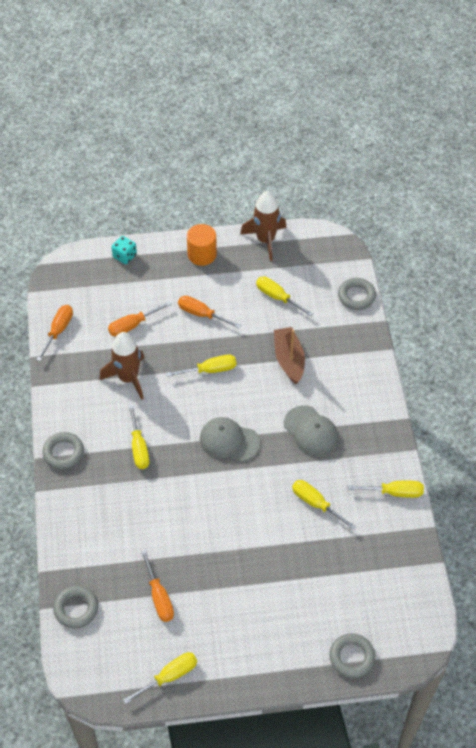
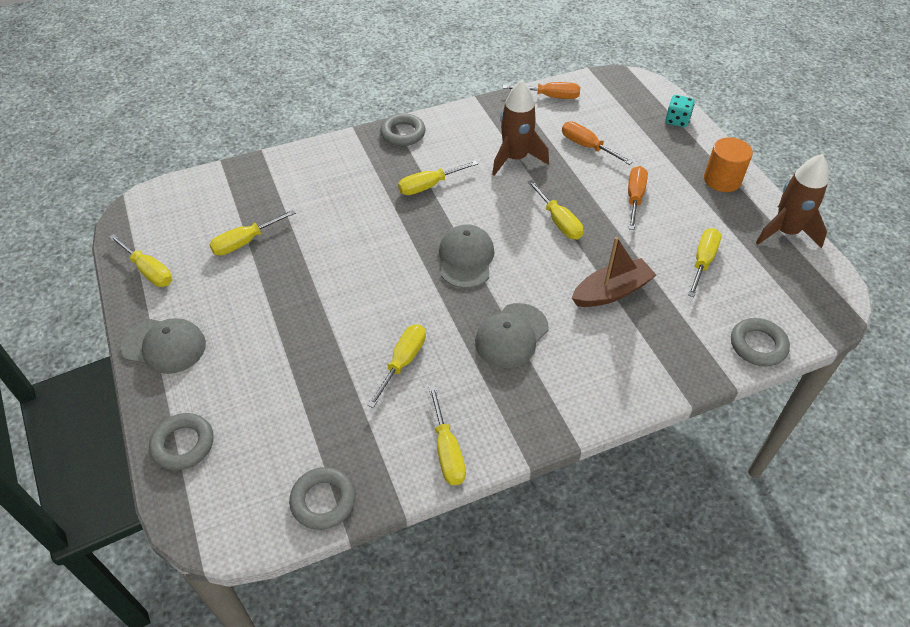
camera: 75 degrees right, 5 degrees down
(76, 609) = (222, 183): grey ring -> grey ring (323, 501)
(159, 596) = (245, 242): orange screwdriver -> yellow screwdriver
(256, 667) = (164, 346): none -> grey cap

